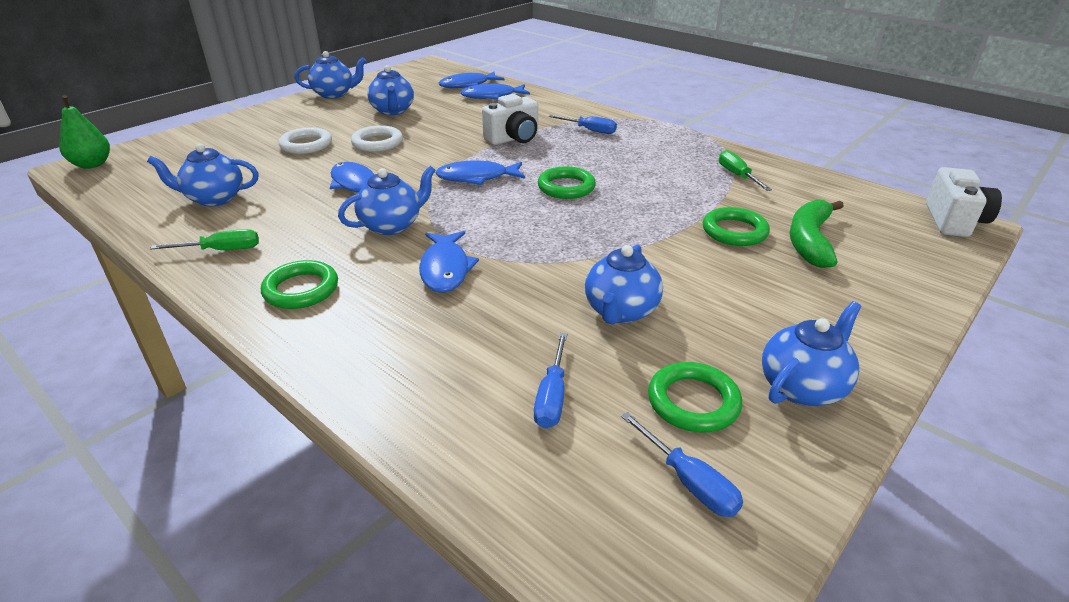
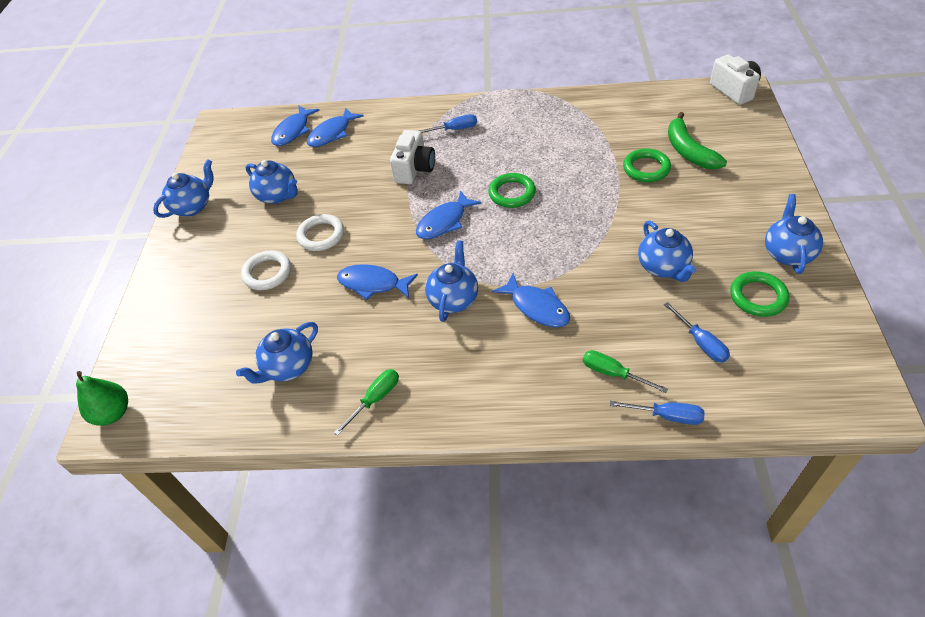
camera: 35 degrees left, 15 degrees up
(301, 289) = (478, 384): green ring -> none
(689, 481) = (804, 339): blue screwdriver -> blue screwdriver (667, 416)
(737, 175) = (594, 119): green screwdriver -> green screwdriver (613, 373)

